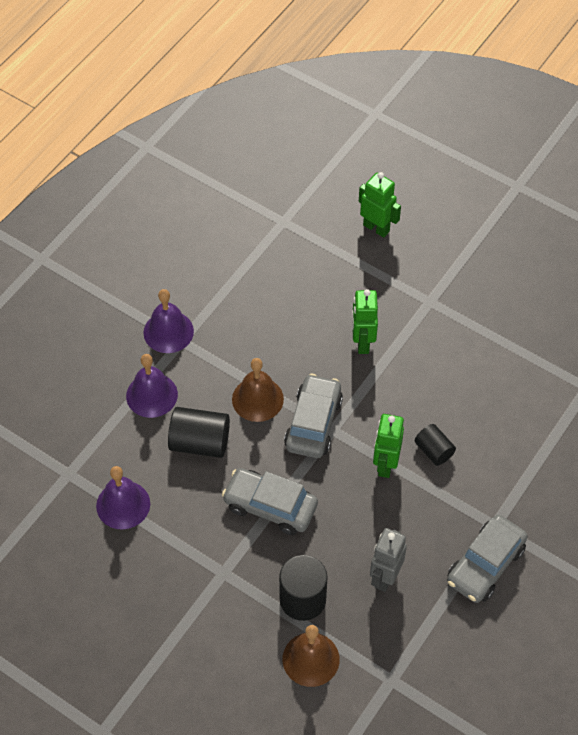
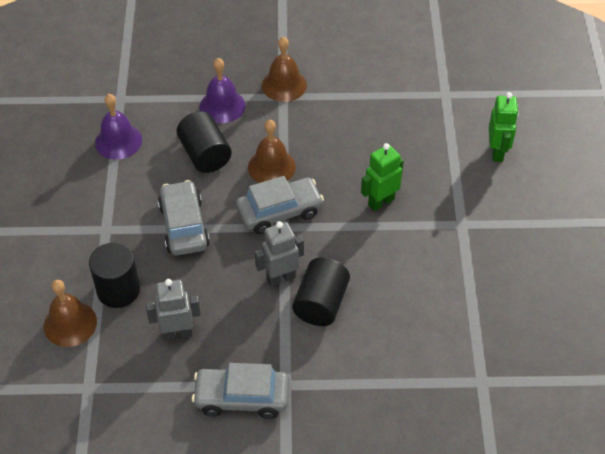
camera: 55 degrees right, 5 degrees down
(168, 331) = (284, 85): purple bell -> brown bell
(385, 464) = (281, 278): green robot -> grey robot
(434, 451) = (321, 303): black cylinder -> black cylinder, size x1.64

